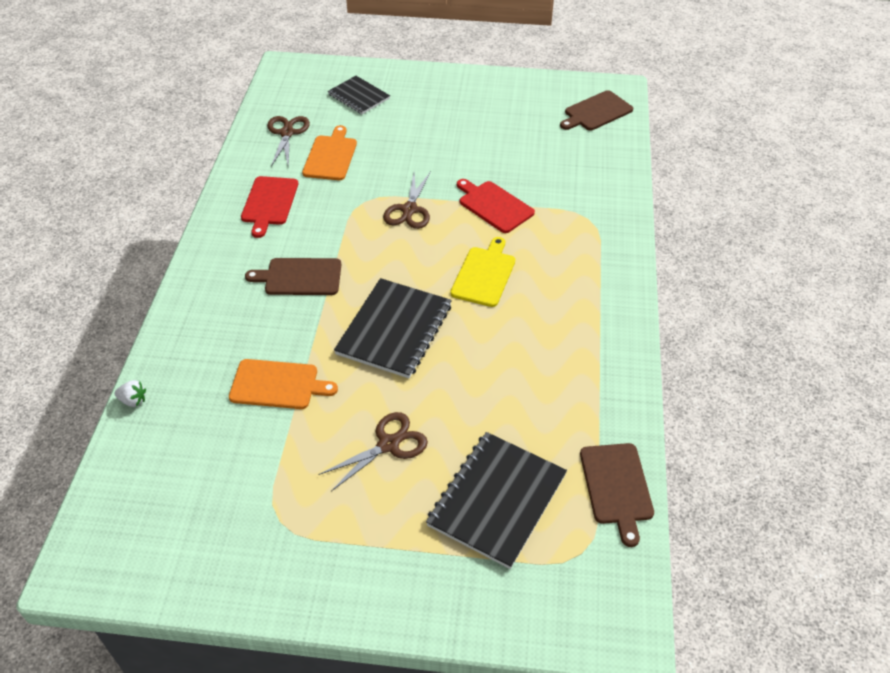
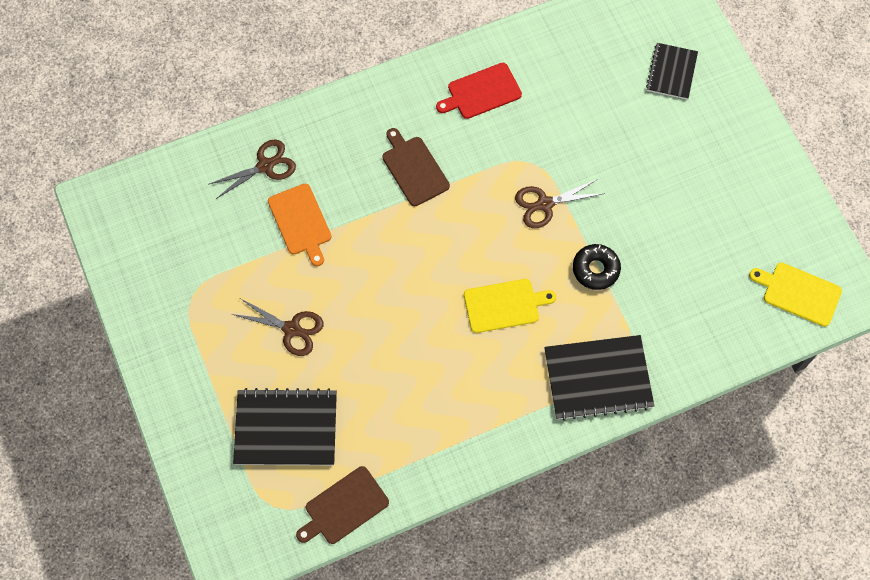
camera: 60 degrees right, 20 degrees up
(133, 400) = (232, 138): white strawberry -> none
(287, 133) = (578, 47): brown scissors -> brown scissors (265, 166)
(330, 156) = (571, 101): orange cutting board -> none
(394, 330) = (402, 271): black notebook -> black notebook (598, 378)
(494, 206) = (595, 269): red cutting board -> black donut
(596, 112) = (799, 293): brown cutting board -> yellow cutting board

